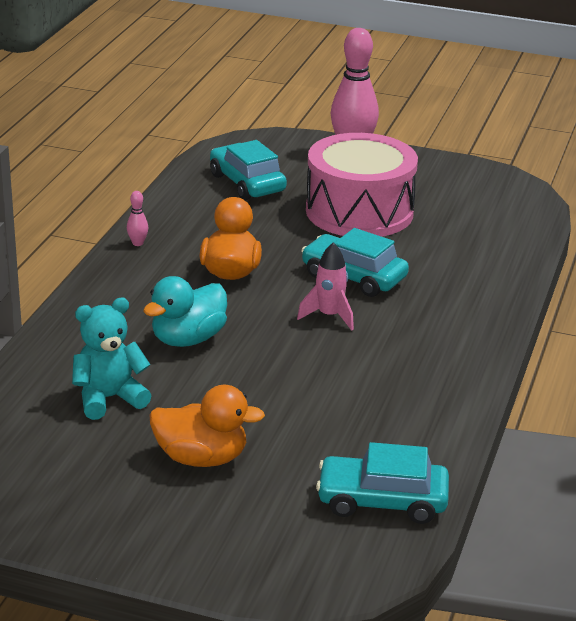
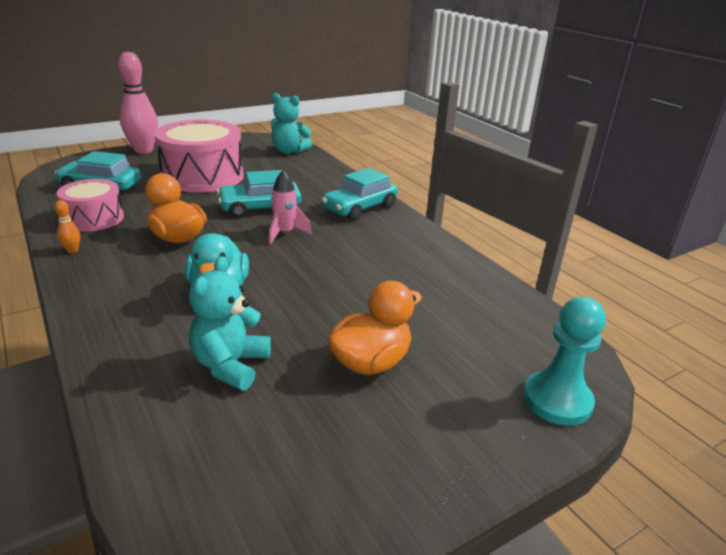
camera: 50 degrees left, 0 degrees up
(137, 243) = (72, 250): pink bowling pin -> orange bowling pin
(194, 218) = (94, 218): none -> pink drum
(283, 573) = (557, 400): none -> turquoise pawn
(382, 501) = (506, 315): turquoise car -> turquoise car (360, 208)
(514, 217) = (289, 151): none -> turquoise teddy bear

